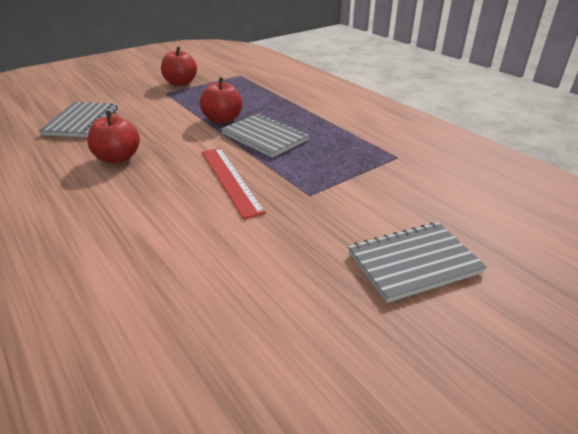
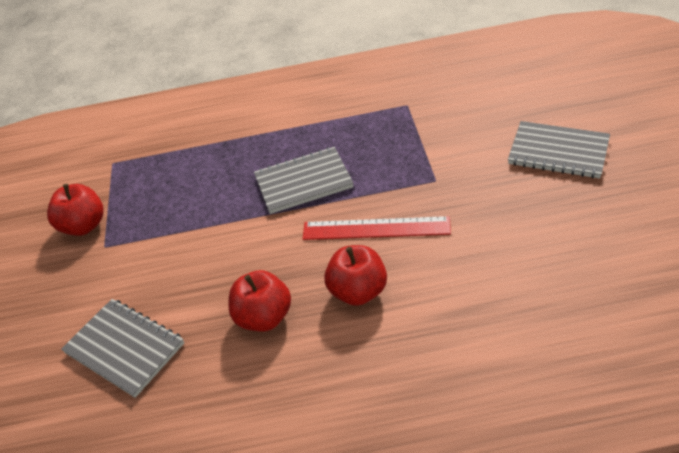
camera: 55 degrees left, 10 degrees up
(222, 119) = (233, 206): red apple -> red apple (358, 291)
(414, 263) = (558, 152): grey notebook -> grey notebook turned 75 degrees counterclockwise

